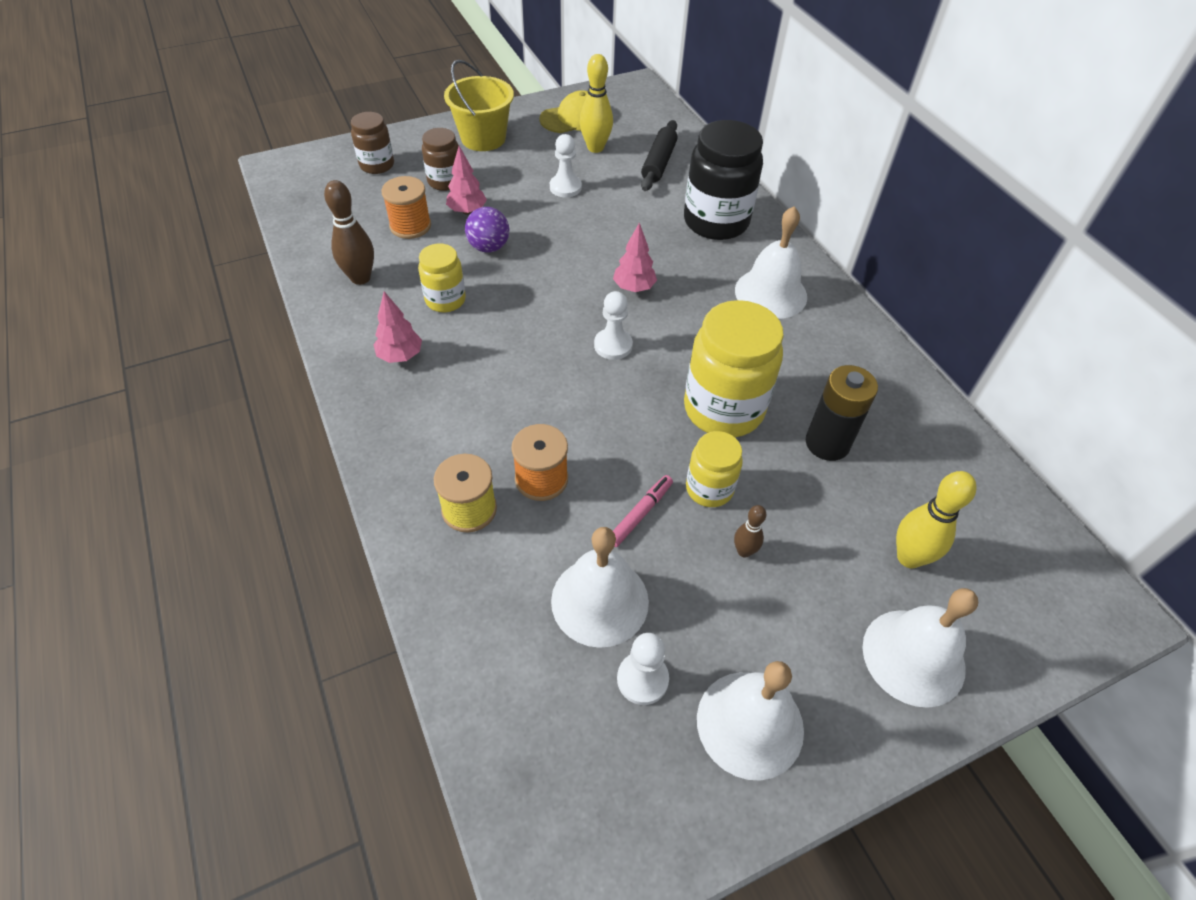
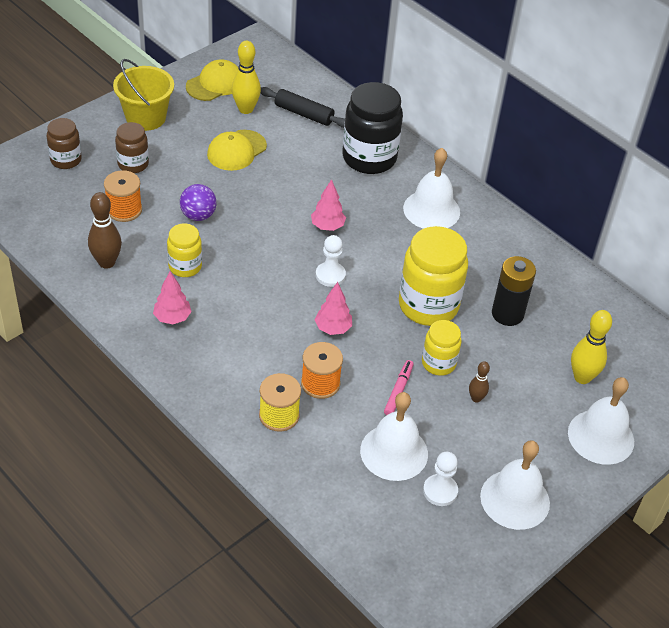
camera: 20 degrees left, 5 degrees down
(467, 211) = (165, 187): pink tree -> pink tree (333, 328)
(565, 187) = (236, 150): white pawn -> yellow cap
(658, 163) = (303, 114): black rolling pin -> black rolling pin turned 60 degrees counterclockwise

